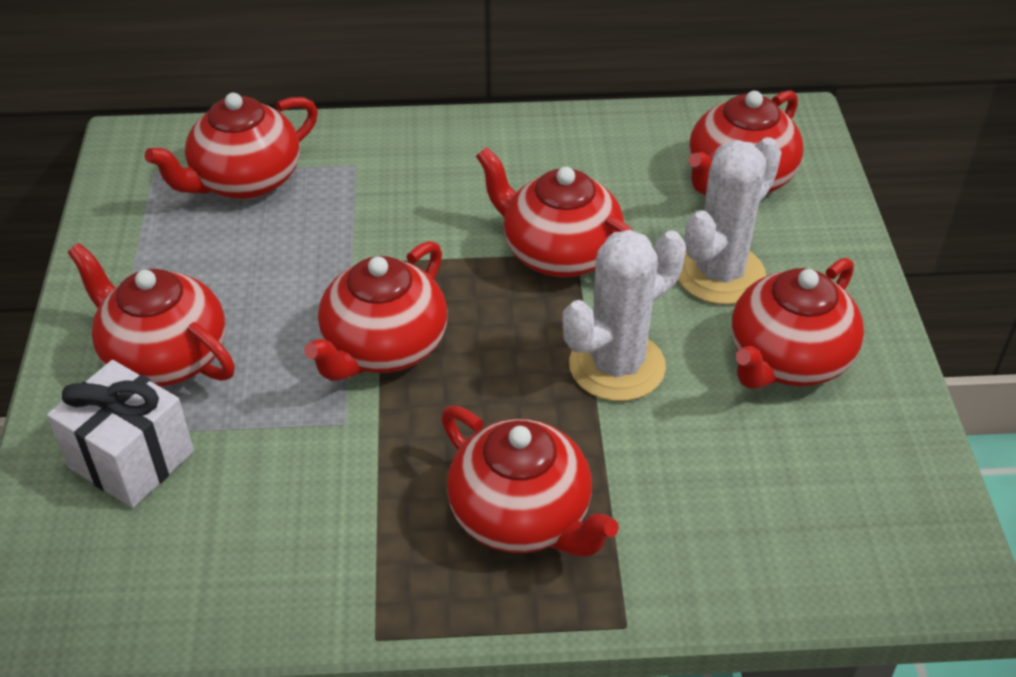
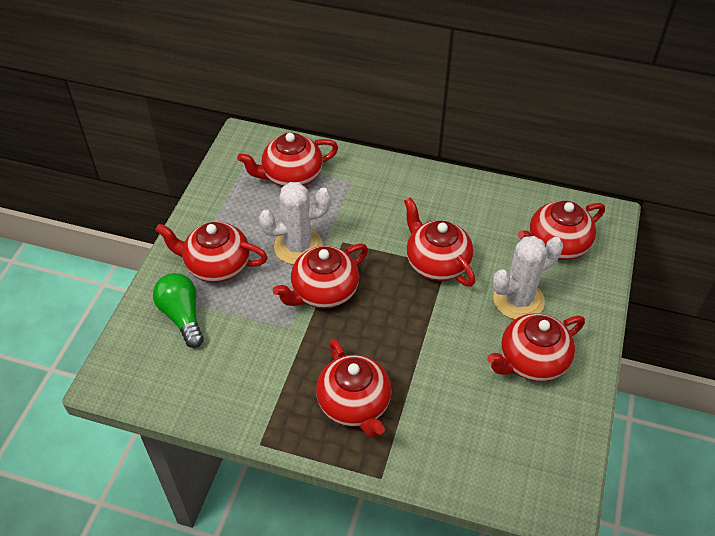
camera: 20 degrees right, 5 degrees up
(131, 459) = (182, 316): white gift -> green light bulb
(164, 356) = (216, 265): red teapot -> red teapot turned 45 degrees counterclockwise
(617, 366) = (438, 337): white cactus -> white cactus (298, 246)

